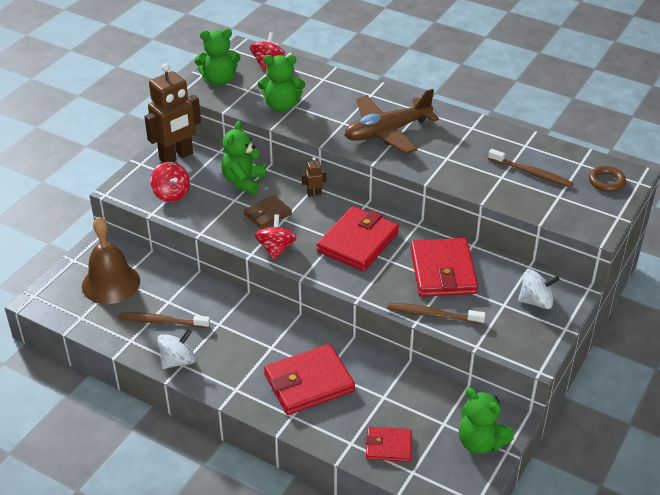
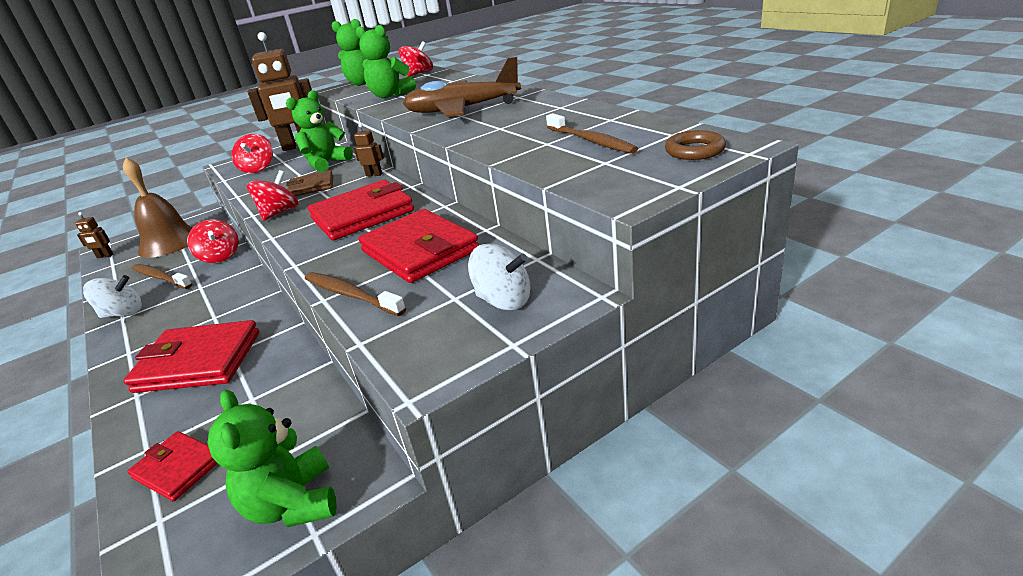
camera: 30 degrees right, 10 degrees down
(56, 310) = (105, 256): none -> brown robot
(194, 290) = (220, 256): none -> red spinning top
(443, 271) = (419, 251): red wallet -> red wallet turned 60 degrees counterclockwise

